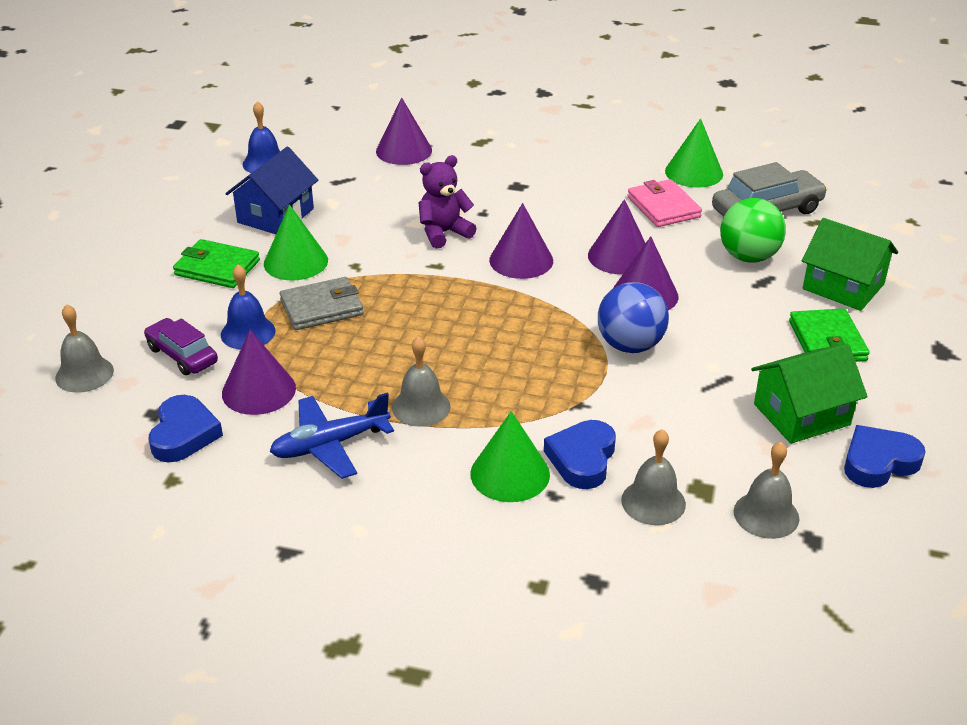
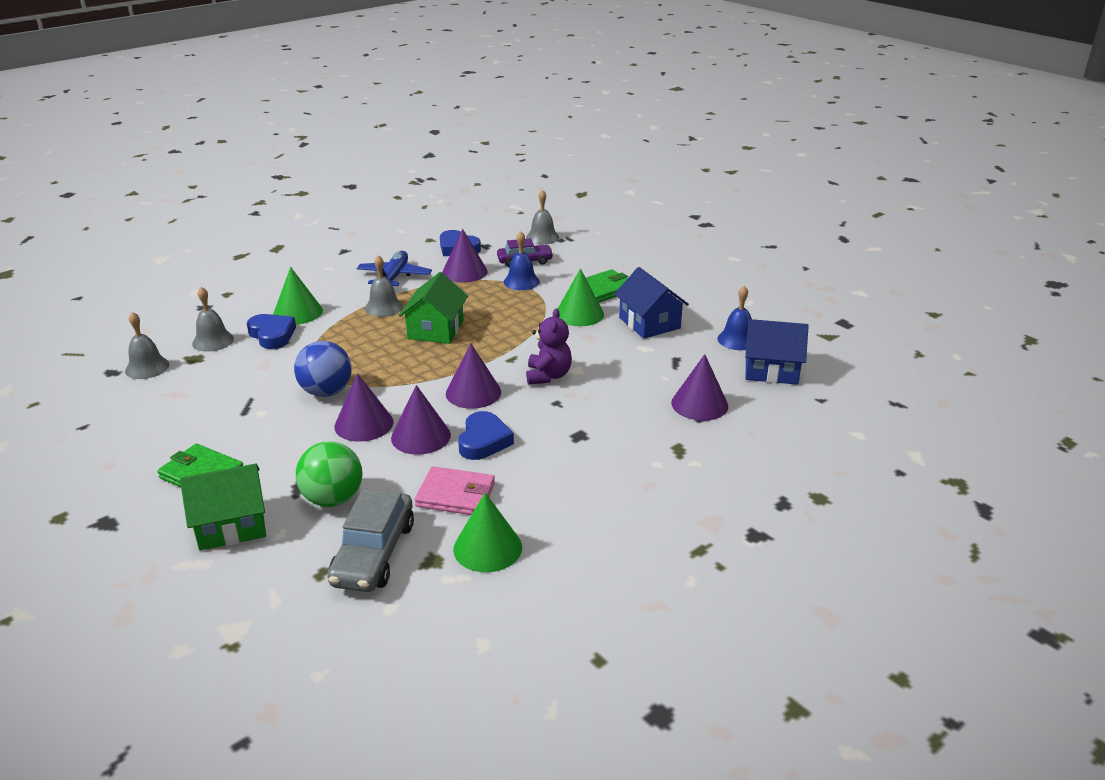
camera: 125 degrees right, 5 degrees down
(307, 136) = (771, 370): none -> blue house
(321, 307) = (516, 308): grey wallet -> none
(801, 414) = (174, 421): green house -> green house (435, 330)
(878, 462) = (101, 424): blue heart -> blue heart (483, 441)

